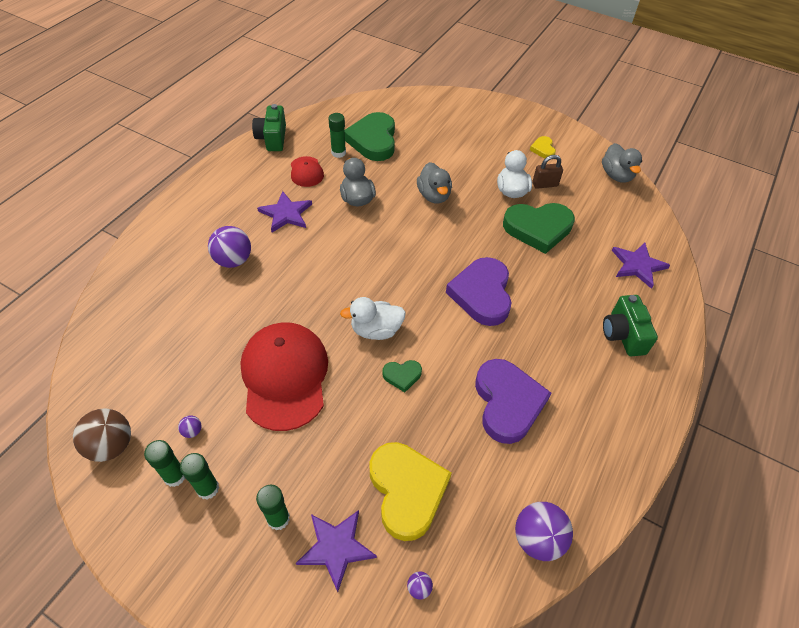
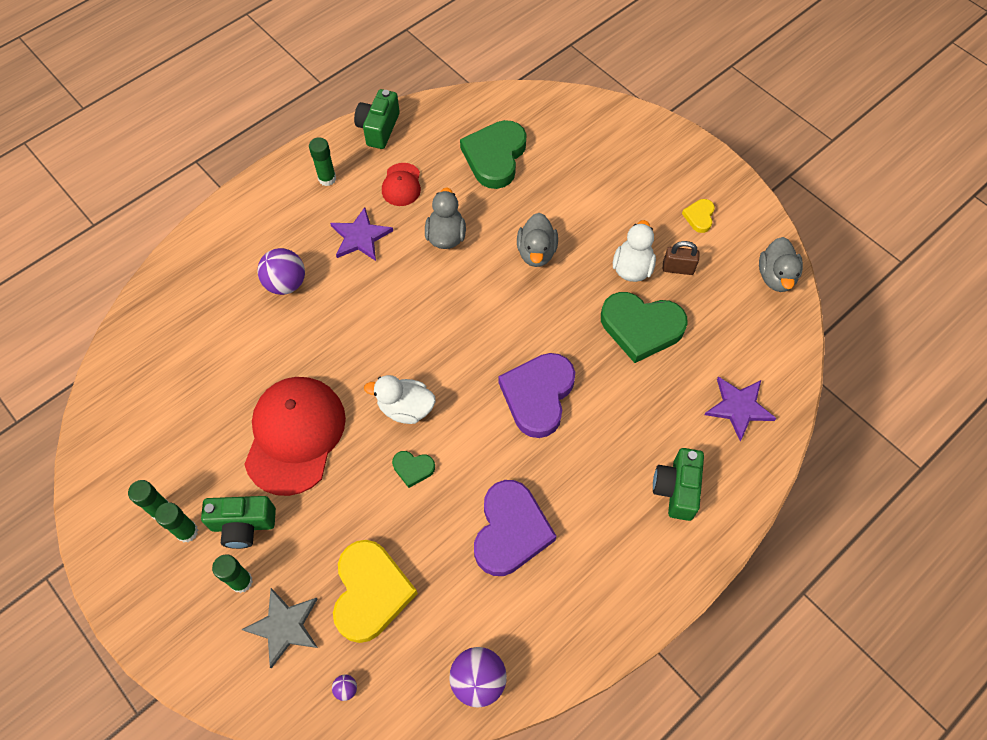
camera: 20 degrees right, 10 degrees up
(111, 445) = (113, 462): brown ball -> none
(192, 431) = (190, 469): purple ball -> none
(262, 466) = (243, 525): none -> green camera
(336, 548) = (284, 626): purple star -> grey star
(338, 153) = (447, 166): green glue stick -> green glue stick (327, 179)

